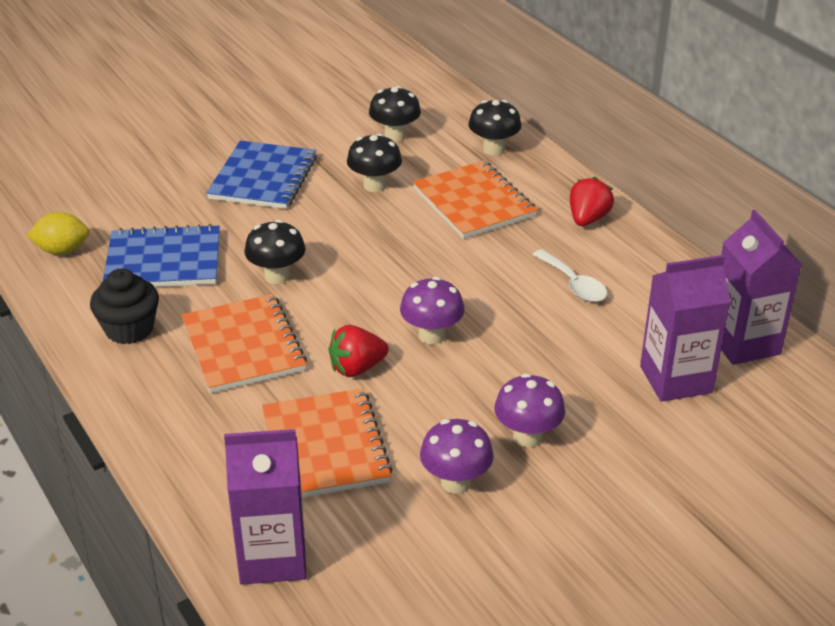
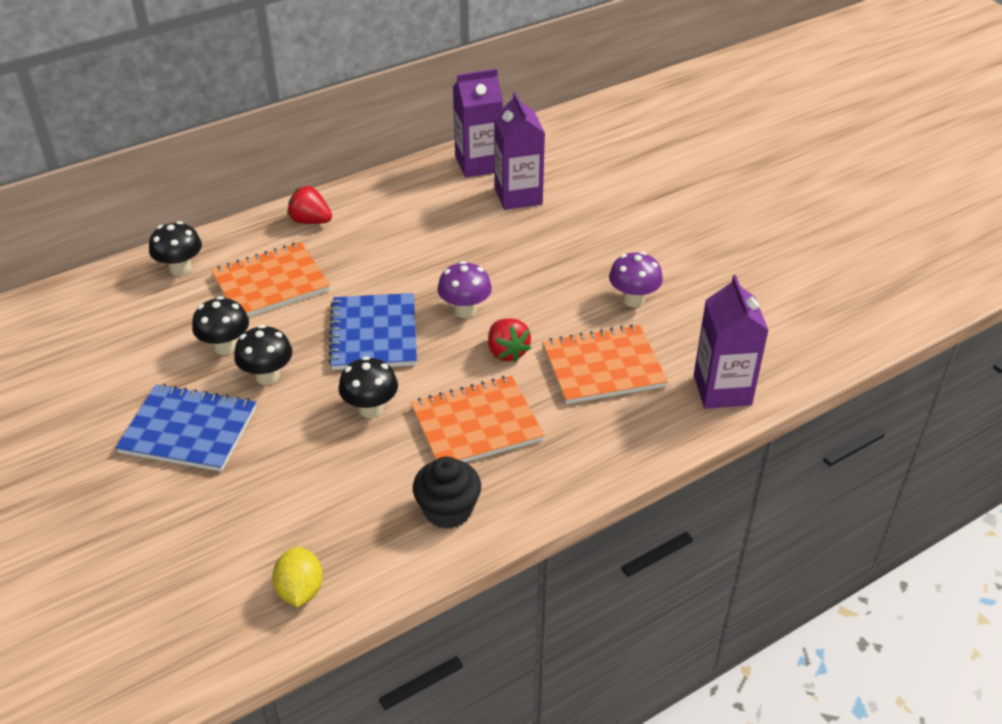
camera: 90 degrees left, 5 degrees up
(163, 261) = (333, 497): blue notebook -> blue notebook (373, 334)
(395, 136) = (133, 334): black mushroom -> black mushroom (267, 376)
(527, 436) = (582, 265): purple mushroom -> none
(573, 284) = (402, 234): white spoon -> none

